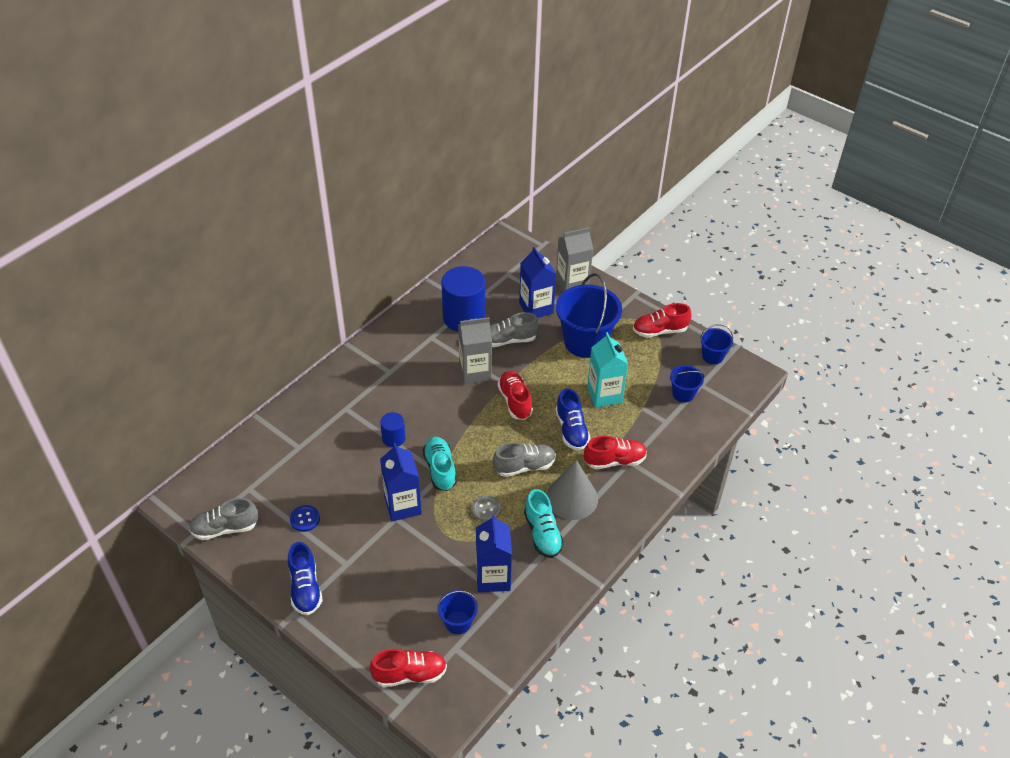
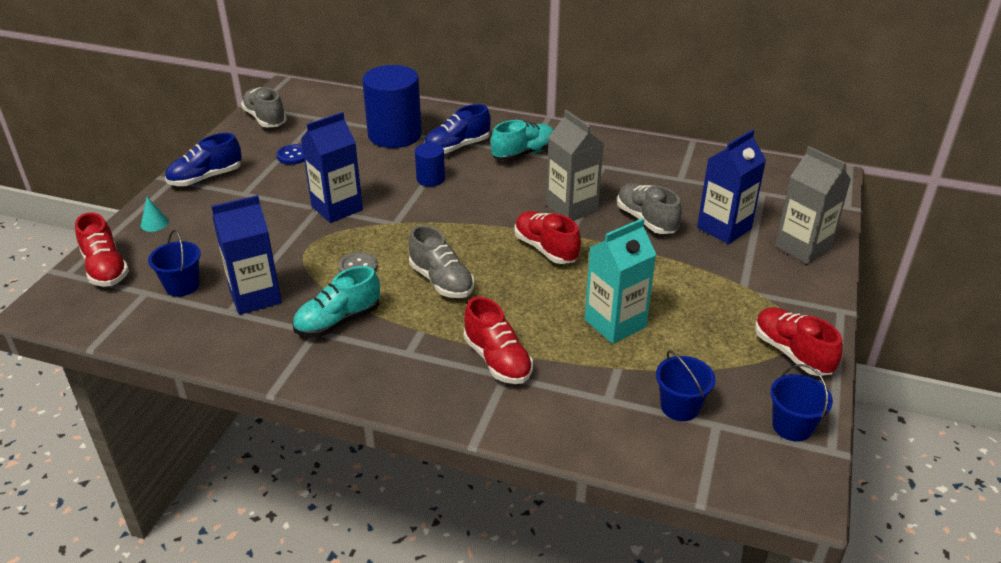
camera: 70 degrees right, 10 degrees down
(359, 634) = (154, 223): none -> turquoise cone
(440, 469) = (402, 220): turquoise shoe -> turquoise shoe (524, 154)
(464, 317) = (655, 179): blue cylinder -> blue cylinder (395, 135)
(515, 401) = (546, 249): red shoe -> red shoe turned 90 degrees counterclockwise
(571, 430) = (528, 307): blue shoe -> blue shoe (457, 147)
(572, 498) = (409, 334): grey cone -> none
(585, 342) = (701, 284): blue bucket -> none

